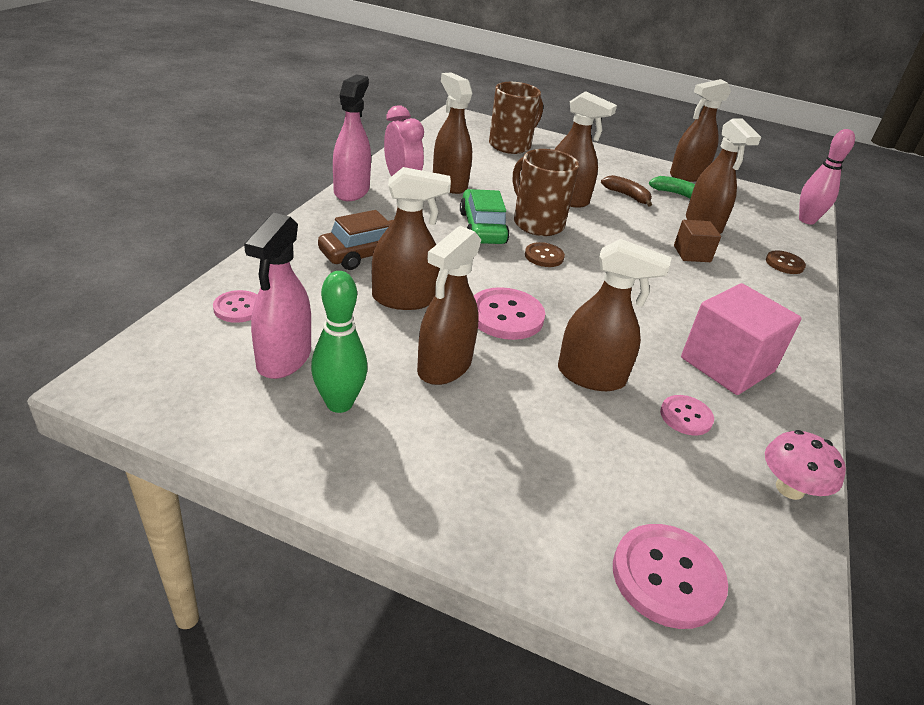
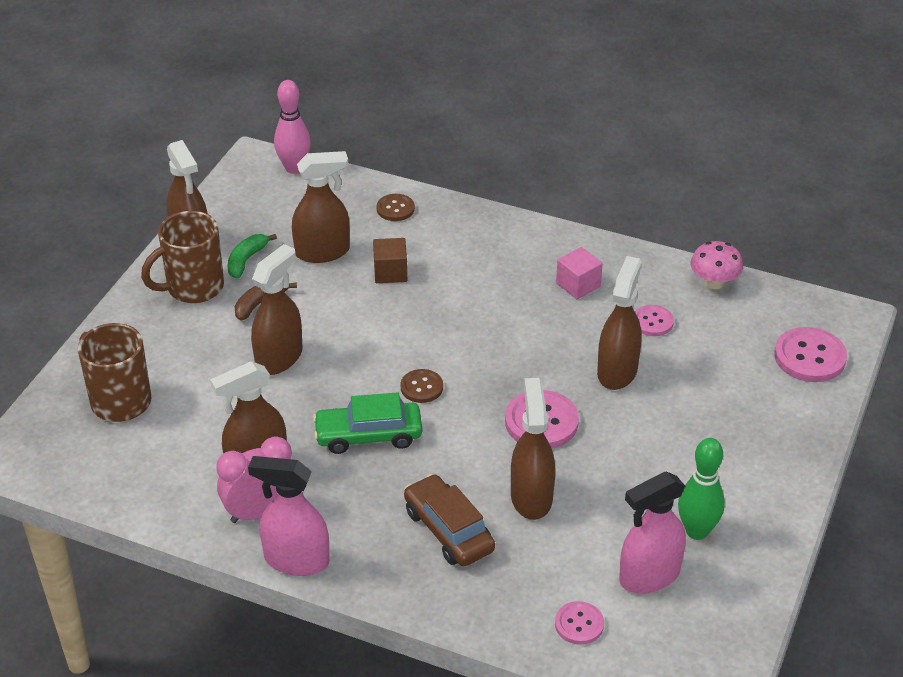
camera: 85 degrees left, 5 degrees up
(284, 359) = (649, 576): pink spray bottle -> pink spray bottle turned 135 degrees clockwise
(444, 367) = (630, 465): brown spray bottle -> none
(536, 223) = (347, 388): brown mug -> brown mug (193, 288)
(727, 365) = (578, 285): pink cube -> pink cube, size x0.55

